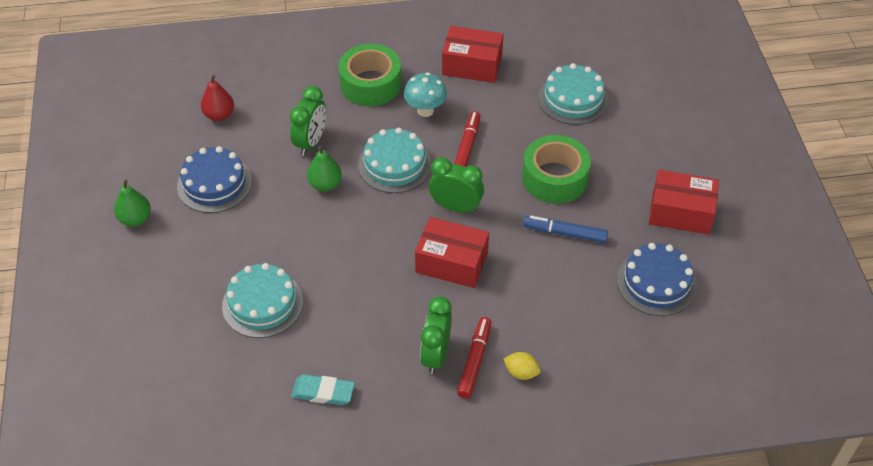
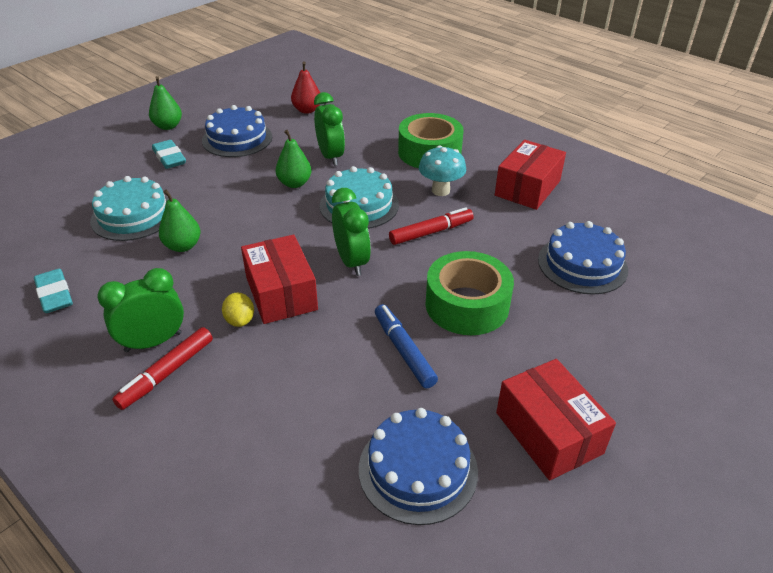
camera: 50 degrees right, 10 degrees down
(195, 242) = (169, 158): none -> turquoise eraser
(311, 142) = (330, 156): green clock -> green clock turned 90 degrees counterclockwise
(339, 291) = (183, 246): none -> green pear
(472, 65) = (527, 188): red box -> red box turned 60 degrees clockwise
(474, 361) = (167, 373): red marker -> red marker turned 150 degrees clockwise
(521, 372) = (178, 418): yellow lemon -> yellow lemon (240, 320)
(573, 99) = (582, 264): turquoise cake -> blue cake

